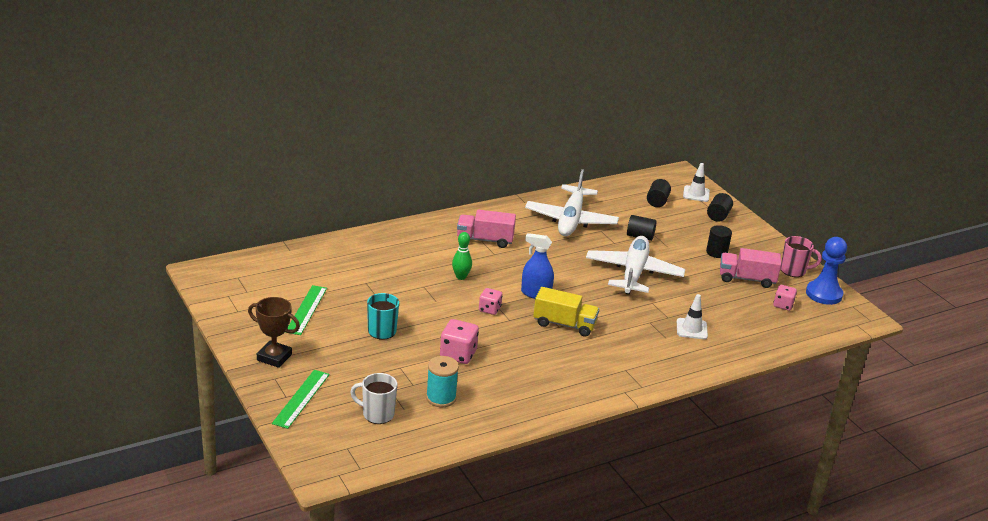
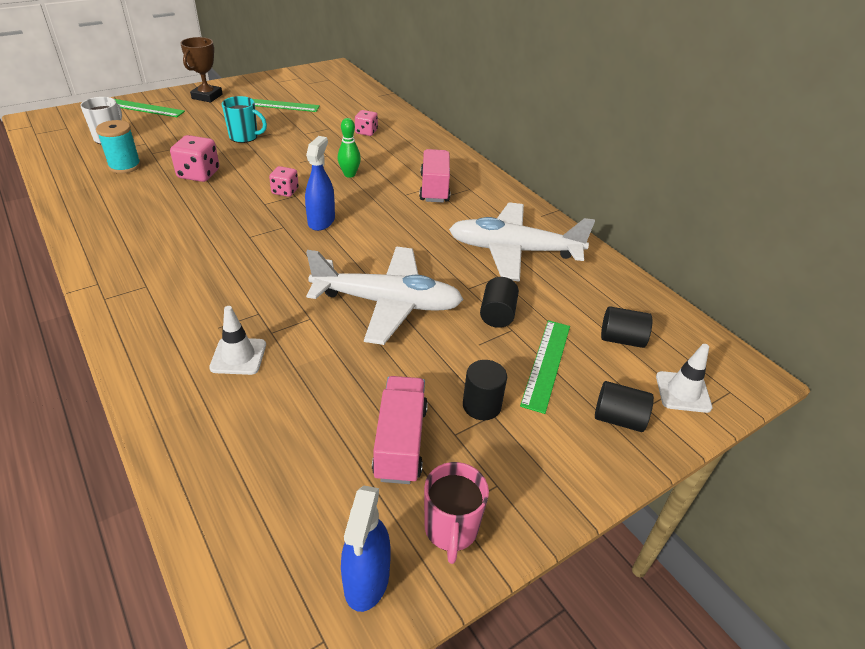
camera: 85 degrees right, 10 degrees up
(564, 324) = (253, 240): yellow truck -> none
(681, 228) = (546, 364): none -> green ruler
(783, 305) = (315, 493): pink dice -> pink dice (366, 132)
(824, 294) = (366, 580): blue pawn -> blue spray bottle

